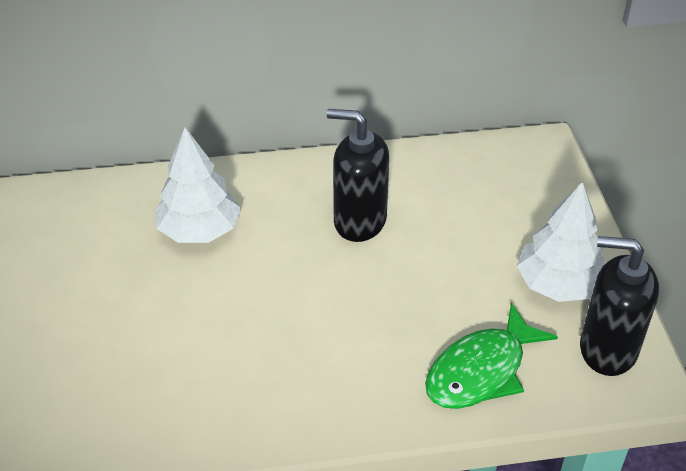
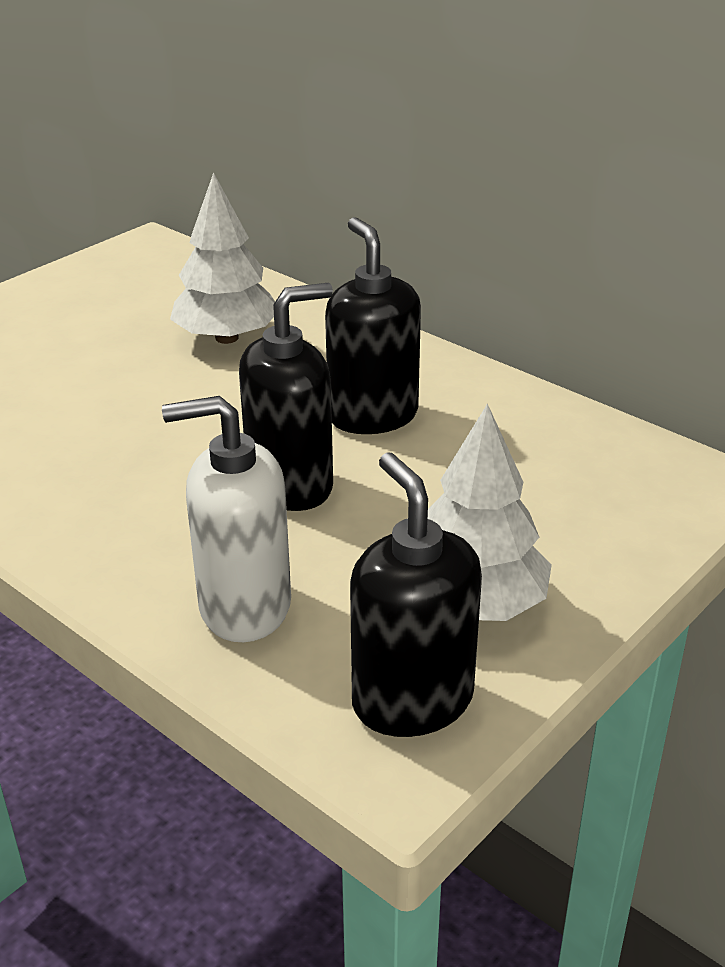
camera: 50 degrees right, 10 degrees down
(391, 292) = (291, 485): none -> black soap dispenser
(481, 371) = (244, 607): green fish -> white soap dispenser

